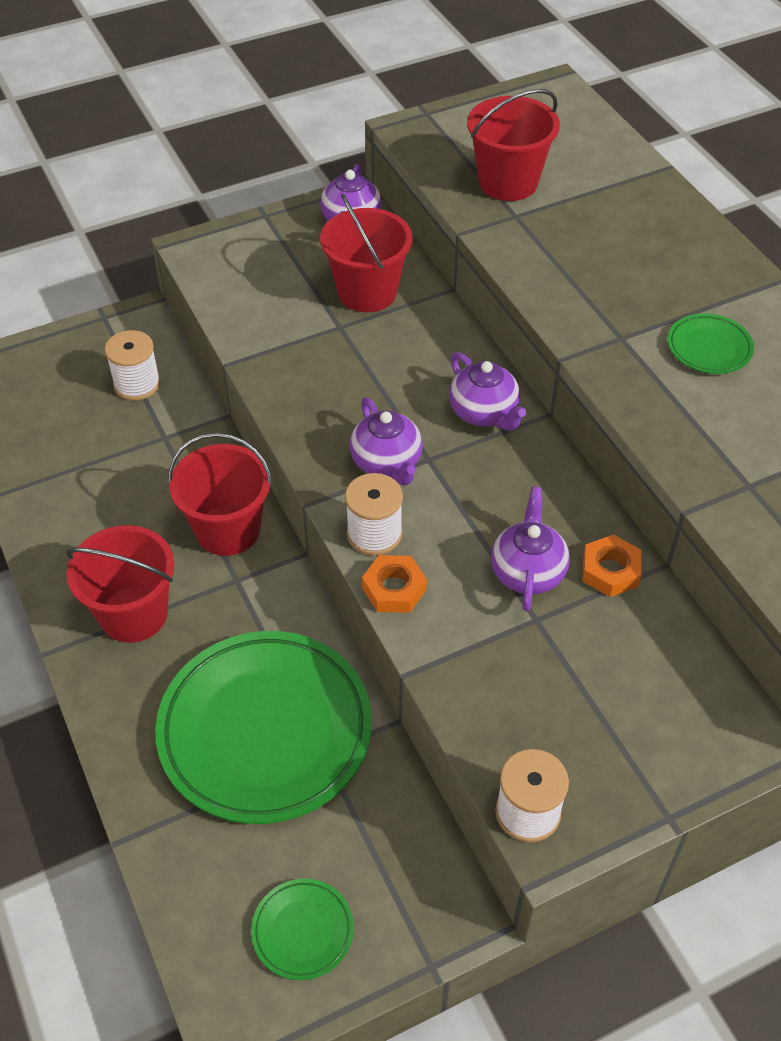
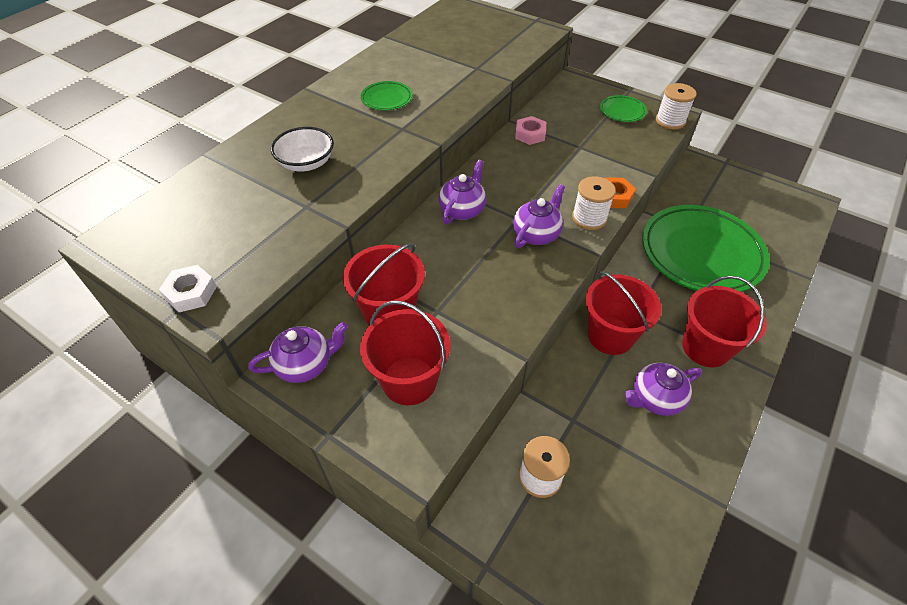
camera: 120 degrees left, 0 degrees up
(303, 931) = (760, 200): green plate -> green plate (622, 111)
(443, 123) = (191, 293): none -> white nut
(508, 182) = (265, 223): red bucket -> red bucket (409, 380)
(527, 571) = (556, 158): purple teapot -> purple teapot (655, 398)
(598, 235) = (306, 163): none -> white bowl
(610, 571) = (530, 134): orange nut -> pink nut

